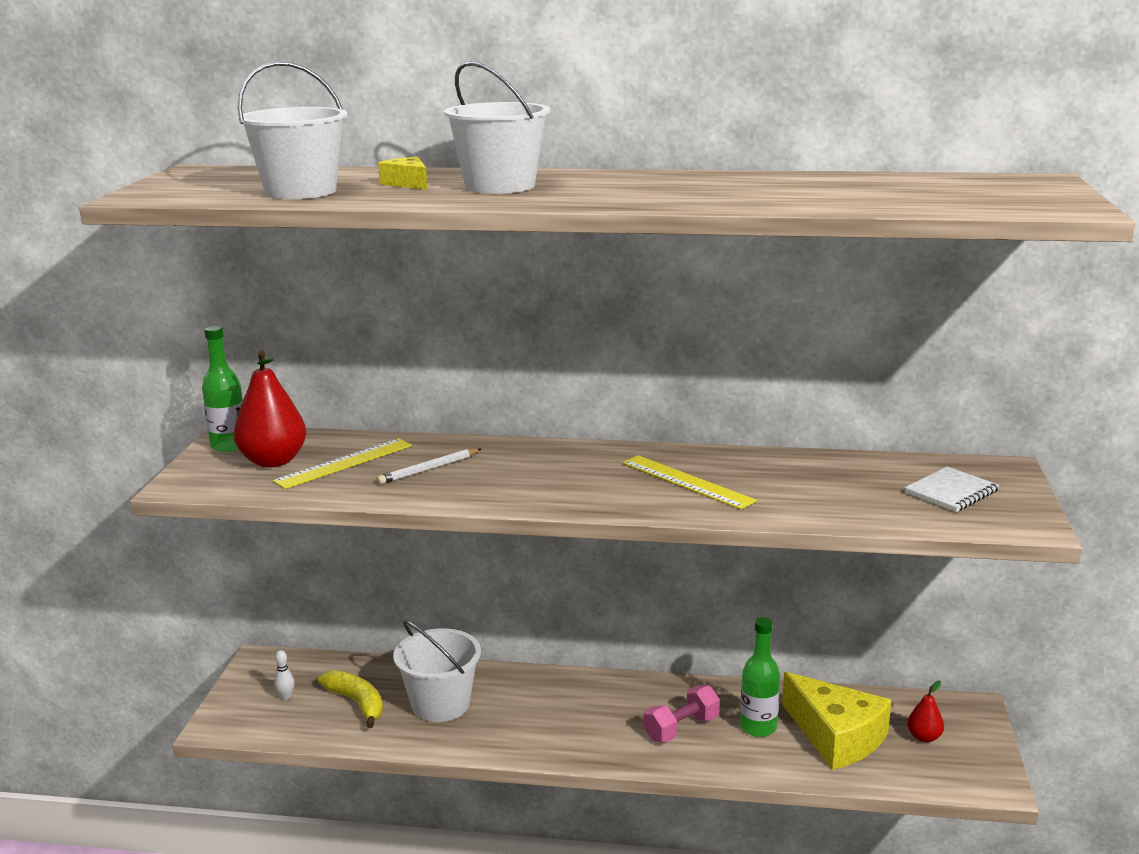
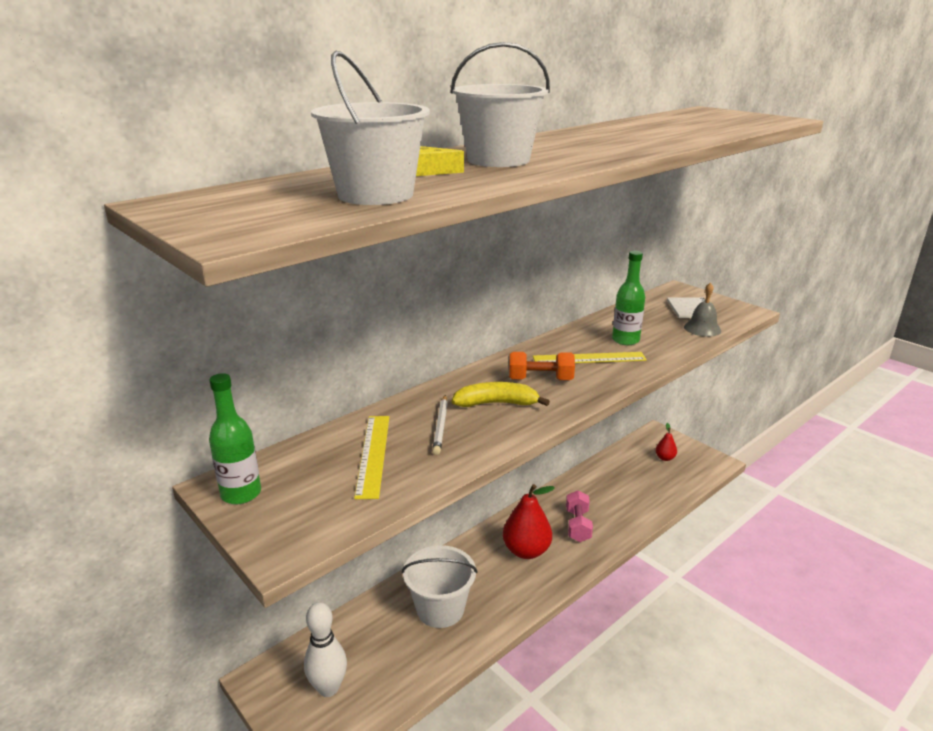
camera: 50 degrees left, 5 degrees up
(273, 461) = (313, 484): red pear -> red pear (526, 551)
(286, 696) = (328, 688): white bowling pin -> white bowling pin, size x2.23
(357, 703) = (387, 651): yellow banana -> yellow banana (496, 403)
(592, 476) = (540, 379): none -> orange dumbbell
(758, 727) = (605, 500): green bottle -> green bottle (625, 340)
(836, 737) = (638, 481): yellow cheese -> none
(903, 514) = (702, 328): none -> grey bell

